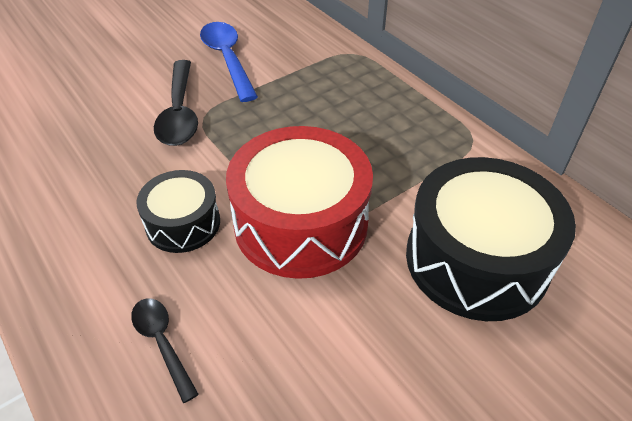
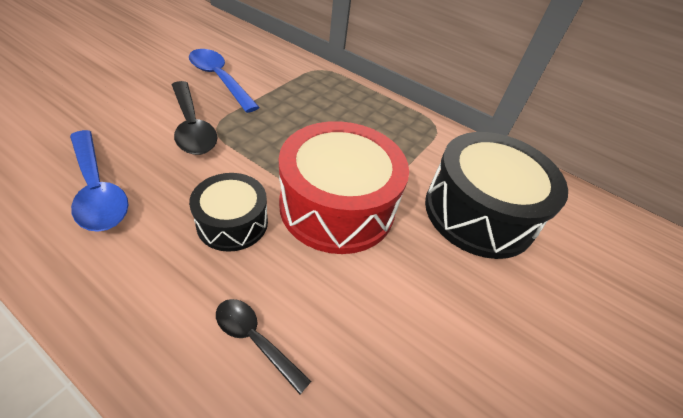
camera: 25 degrees left, 0 degrees up
(71, 170) = (98, 189): none -> blue spoon

